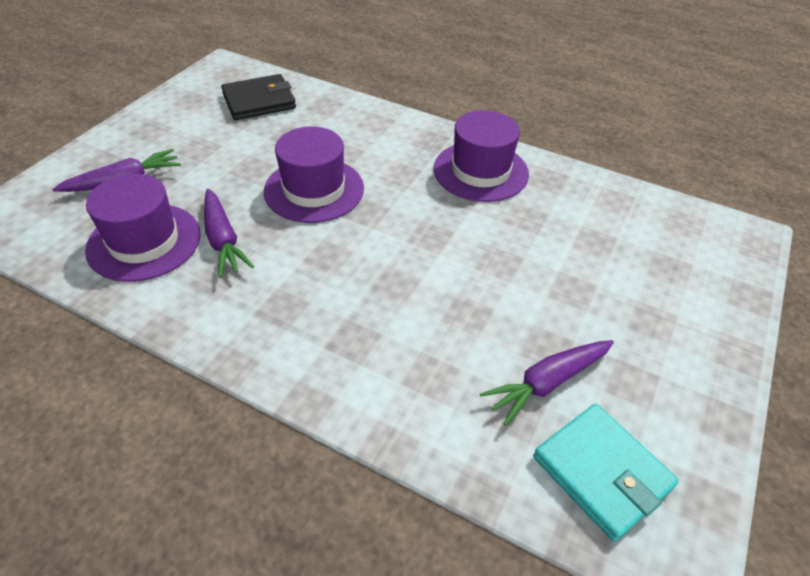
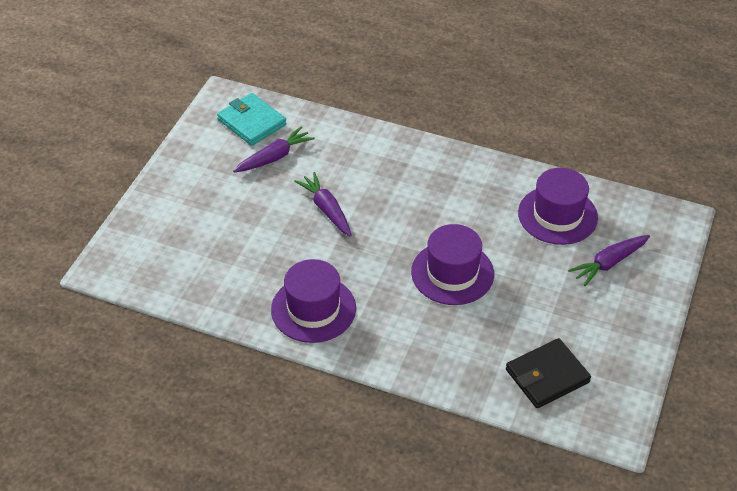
camera: 175 degrees right, 0 degrees up
(223, 240) = (502, 222): purple carrot -> purple carrot (326, 209)

